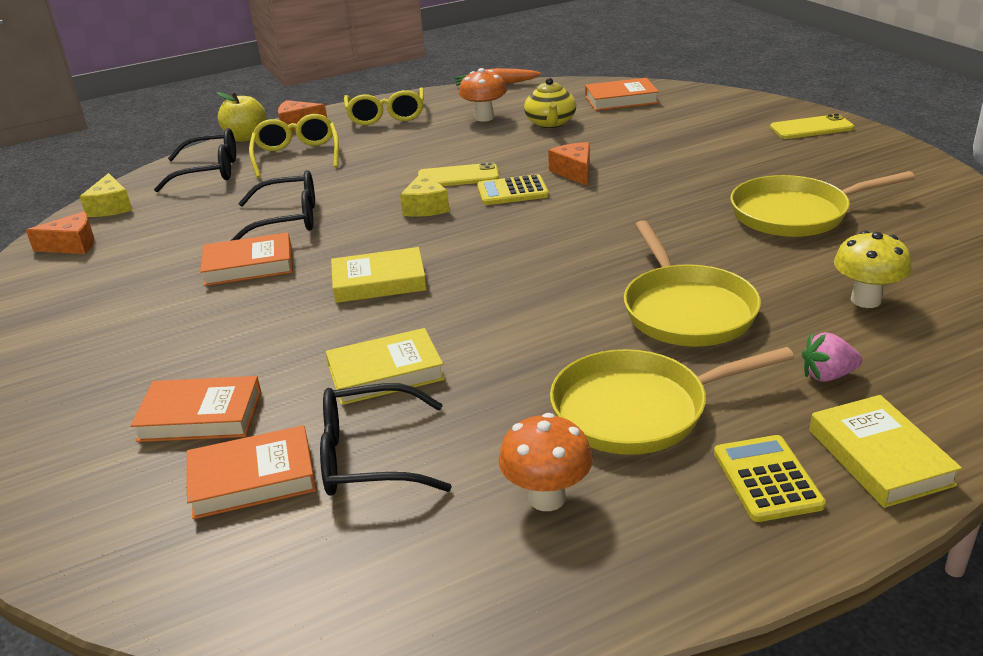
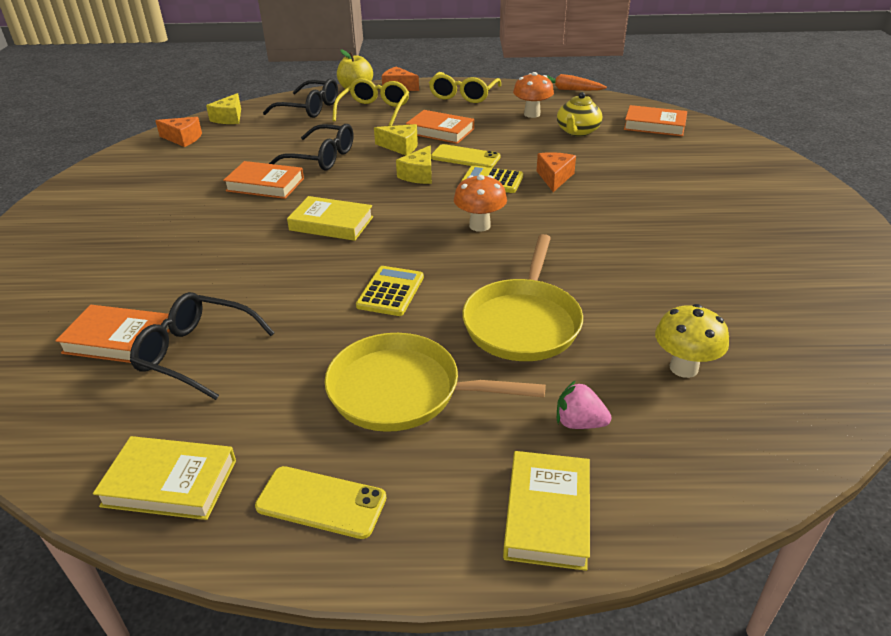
camera: 25 degrees right, 5 degrees up
(200, 416) = (134, 283): orange book -> orange book (440, 131)
(372, 184) = (401, 147): none -> yellow cheese
(385, 373) = (267, 294): yellow book -> yellow book (170, 483)
(547, 498) = (271, 434): orange mushroom -> orange mushroom (479, 226)
(767, 479) = (438, 491): yellow calculator -> yellow calculator (390, 292)
(795, 214) = (701, 268): yellow pan -> none
(811, 128) = (798, 193): yellow phone -> yellow phone (321, 502)

